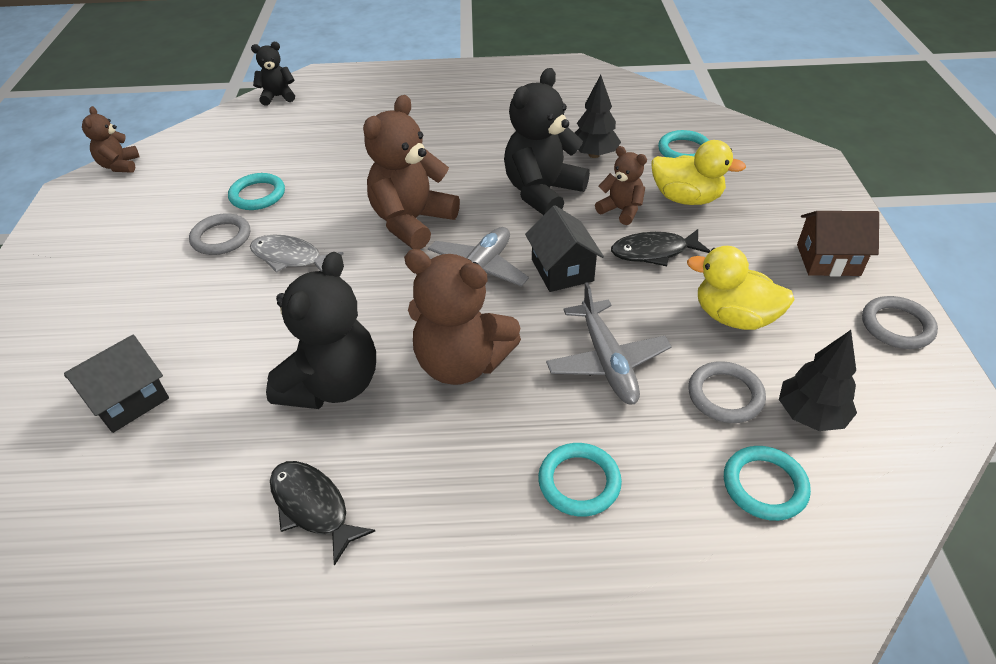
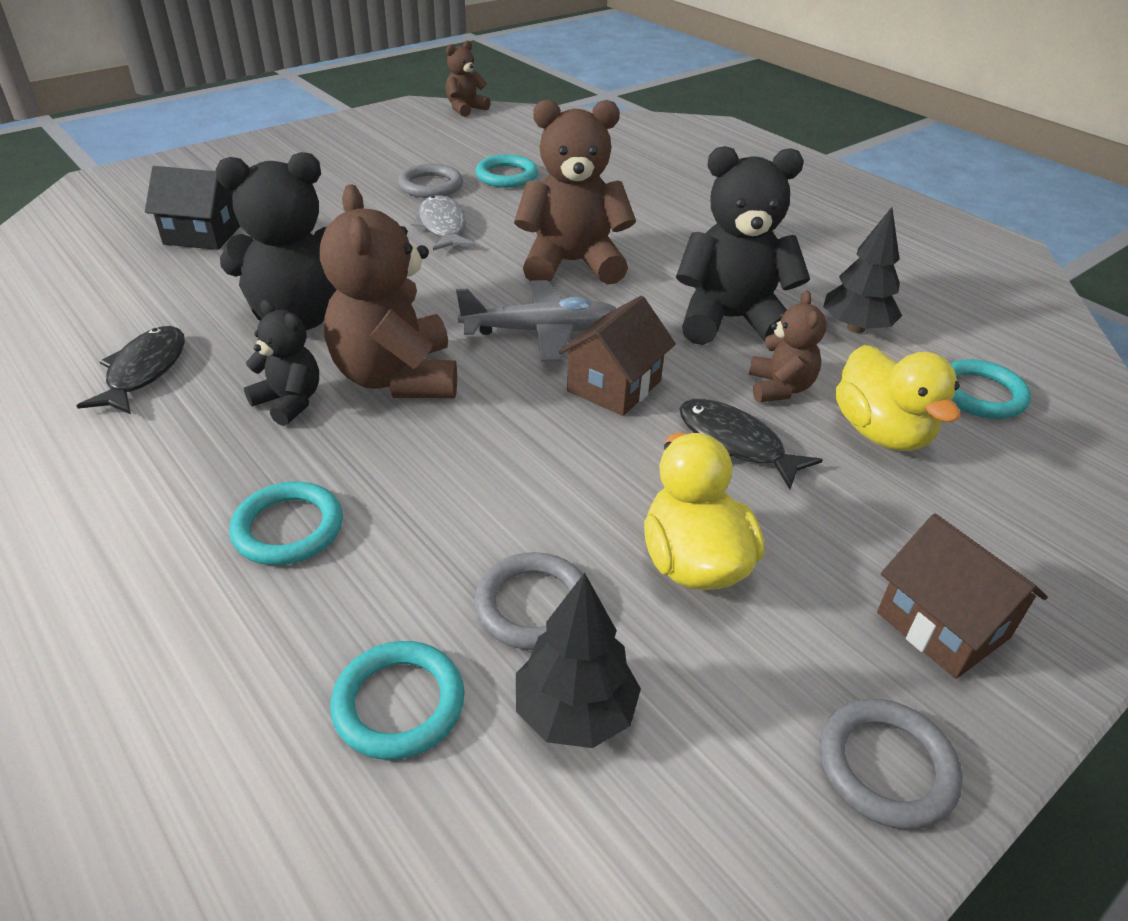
camera: 50 degrees right, 5 degrees down
(278, 97) = (656, 124): black teddy bear -> black teddy bear (289, 402)
(562, 270) = (614, 386): black house -> brown house
(607, 361) = (498, 477): grey plane -> none

